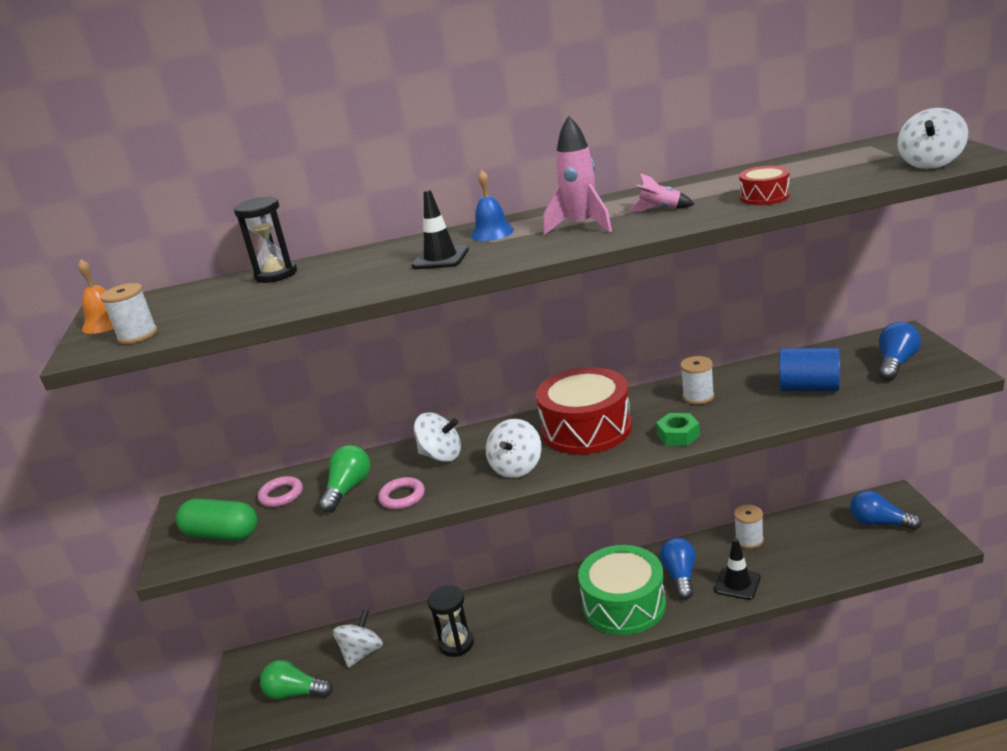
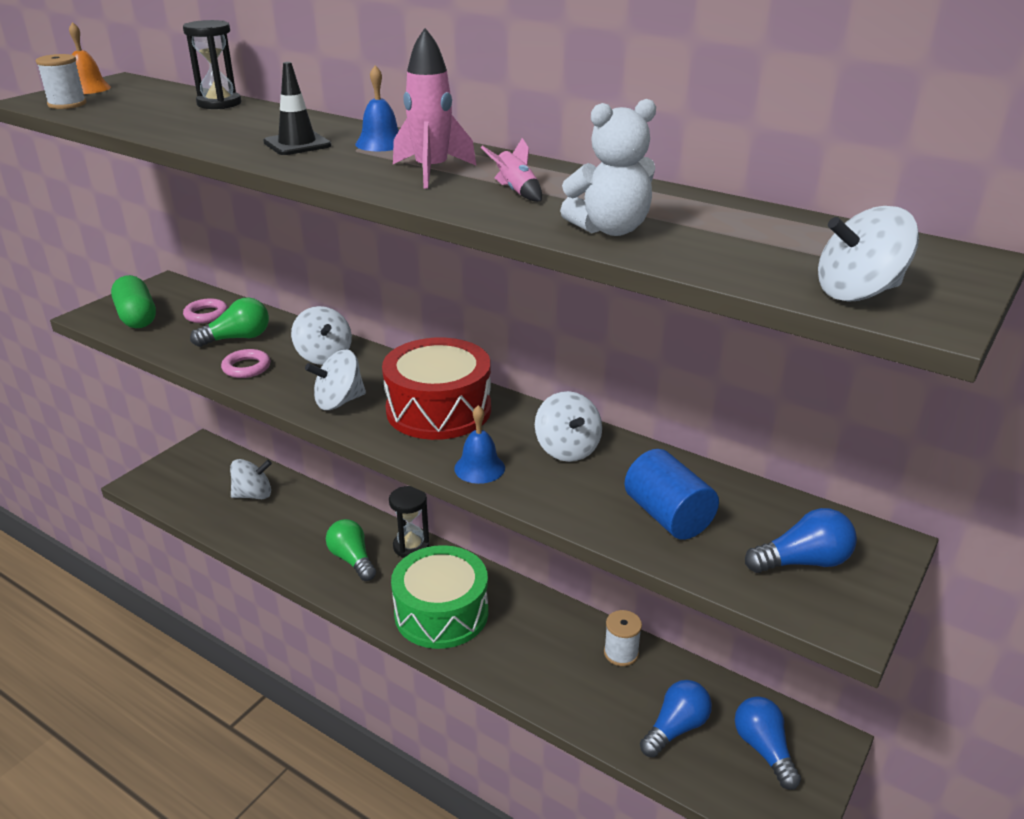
camera: 40 degrees right, 5 degrees up
(295, 693) = (186, 488): green light bulb -> green light bulb (352, 559)
(456, 644) = (305, 539): black hourglass -> black hourglass (411, 546)
(678, 435) = (479, 468): green nut -> blue bell
(680, 576) = (516, 630): blue light bulb -> blue light bulb (676, 728)
(698, 396) = (567, 449): white spool -> white spinning top
(737, 583) = (545, 678): black traffic cone -> none
(764, 197) = (610, 229): red drum -> white teddy bear

